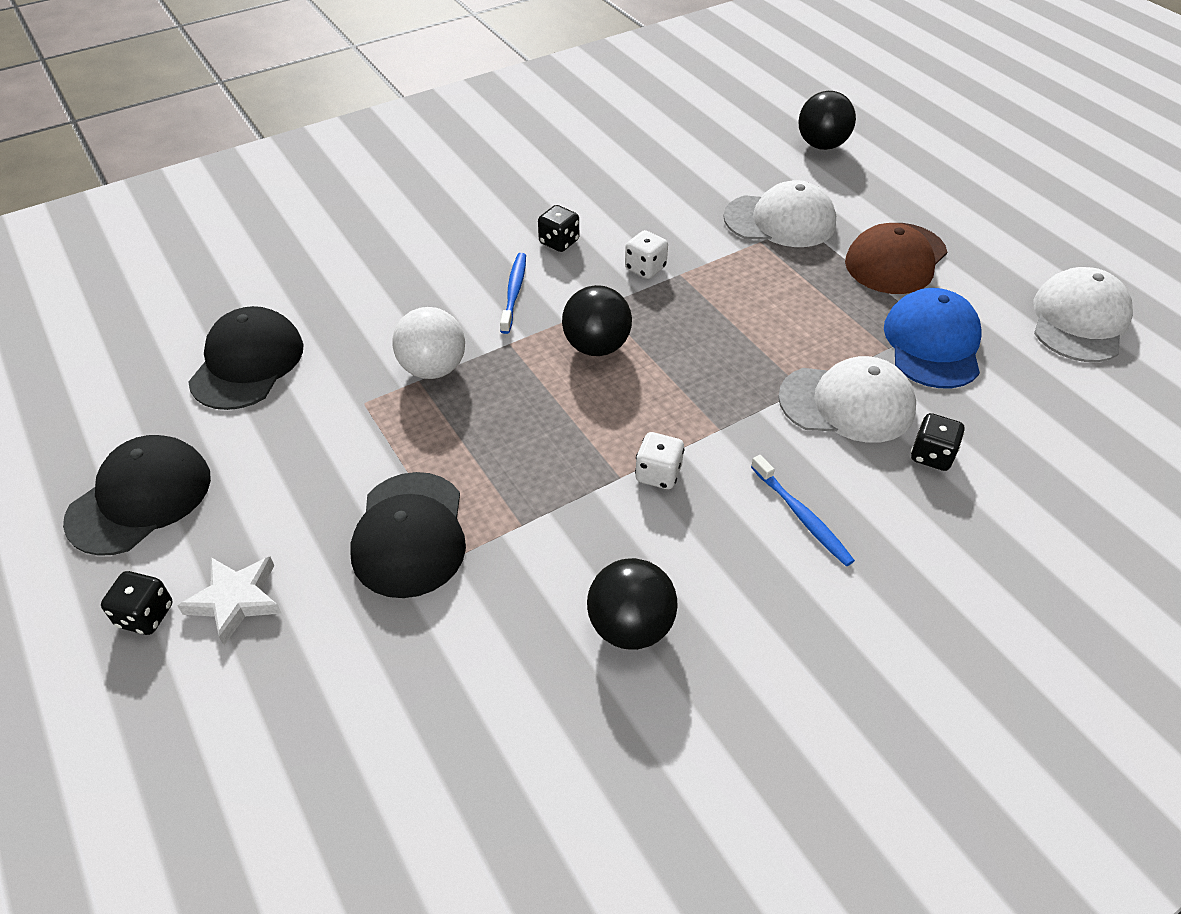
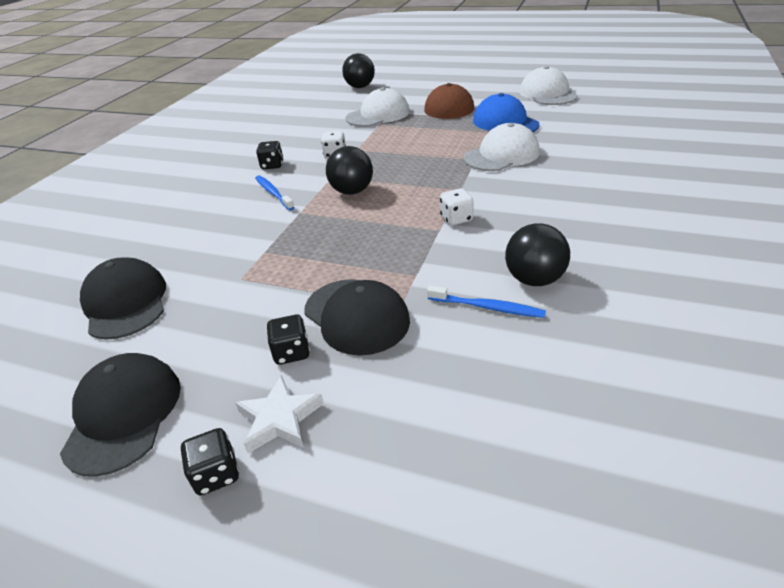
camera: 35 degrees left, 10 degrees down
(433, 369) = (267, 243): white ball -> none
(802, 517) = (544, 198): blue toothbrush -> blue toothbrush (488, 307)
(931, 455) = (561, 153): black dice -> black dice (291, 352)

